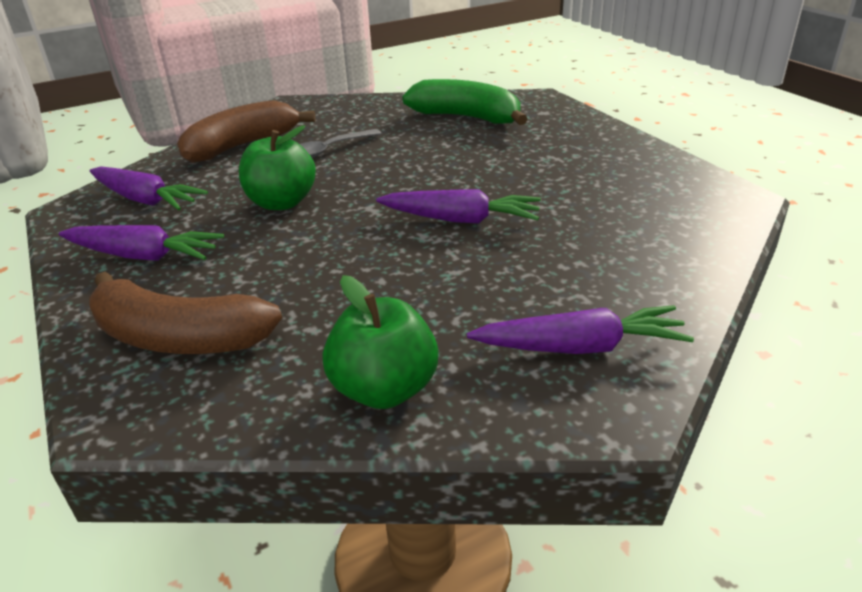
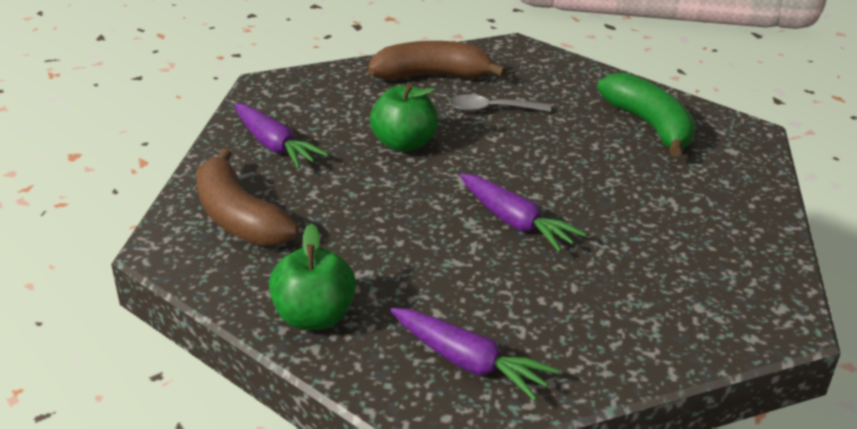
camera: 35 degrees right, 0 degrees up
(145, 200) = (318, 98): purple carrot -> none

